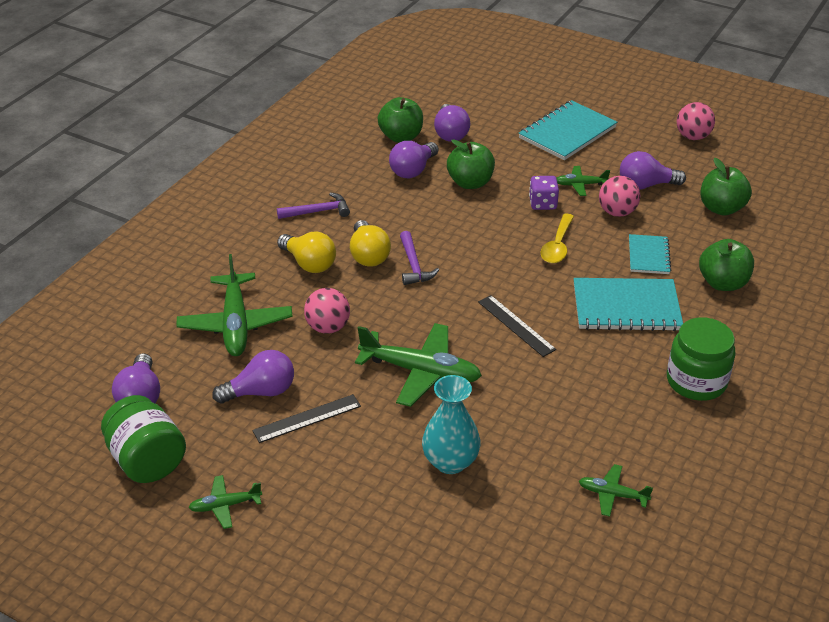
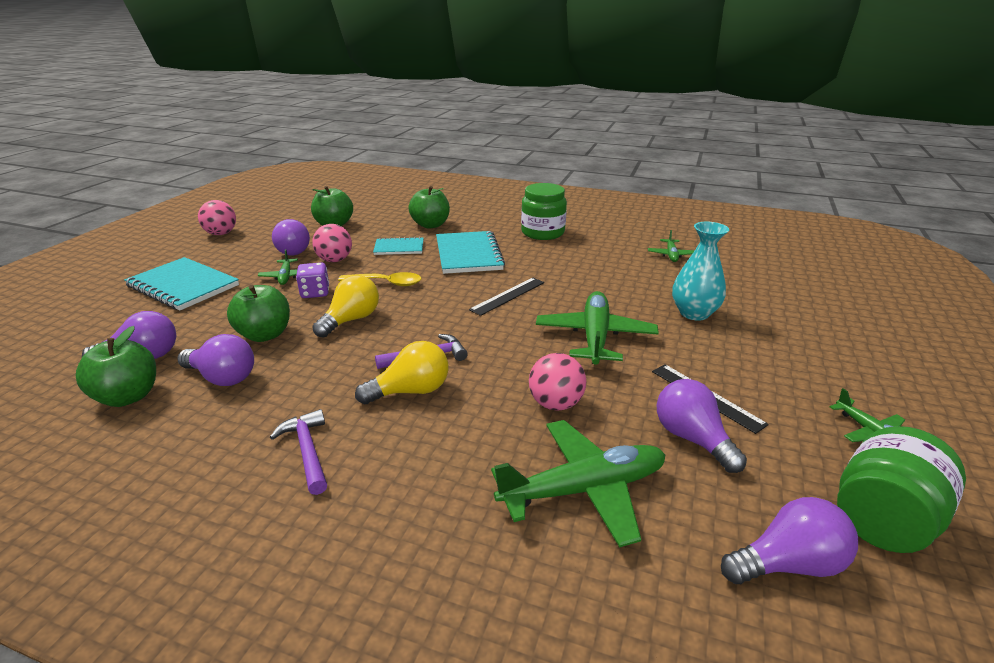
camera: 100 degrees left, 10 degrees down
(309, 263) = (434, 439): yellow light bulb -> yellow light bulb (351, 320)

